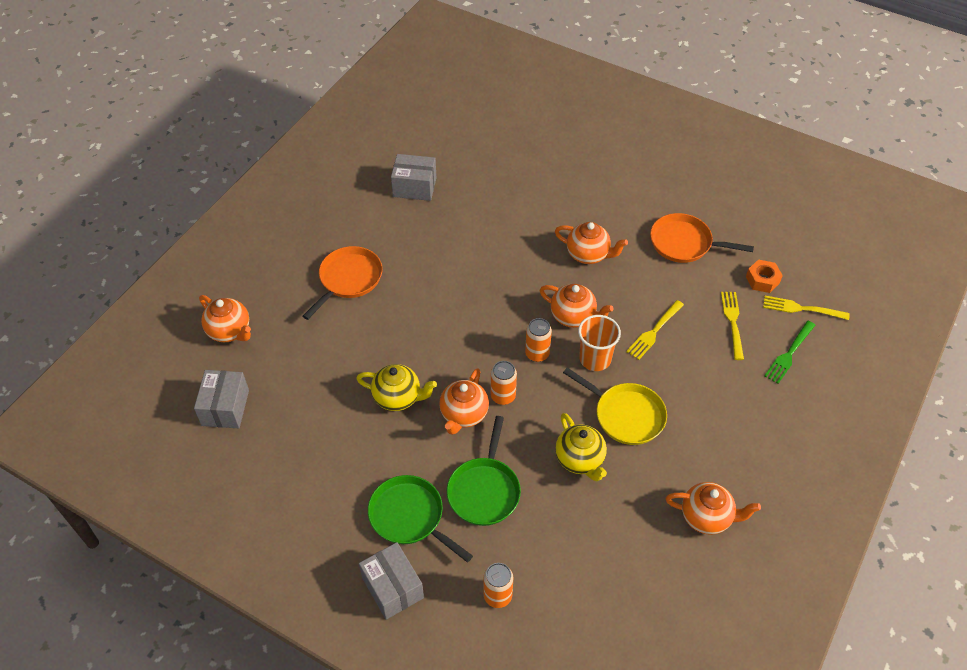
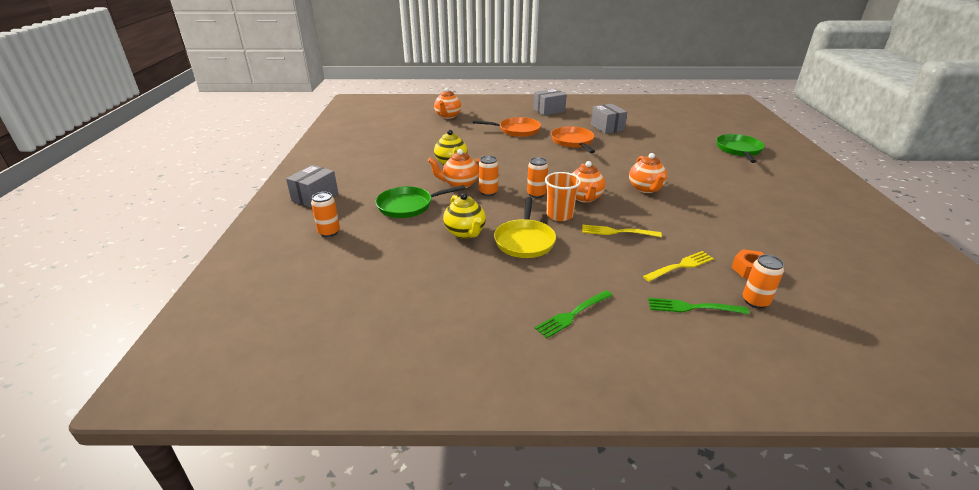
camera: 60 degrees right, 20 degrees down
(225, 408) = (400, 127): grey box -> grey box (549, 110)
(410, 517) = (369, 188): green pan -> green pan (739, 150)
(580, 460) = (465, 233): yellow teapot -> yellow teapot turned 60 degrees counterclockwise
(684, 243) = (722, 222): orange pan -> orange pan (573, 142)
(707, 517) = (465, 306): orange teapot -> none
(758, 441) = (572, 314): none -> green fork
(801, 308) = (755, 301): yellow fork -> orange can

